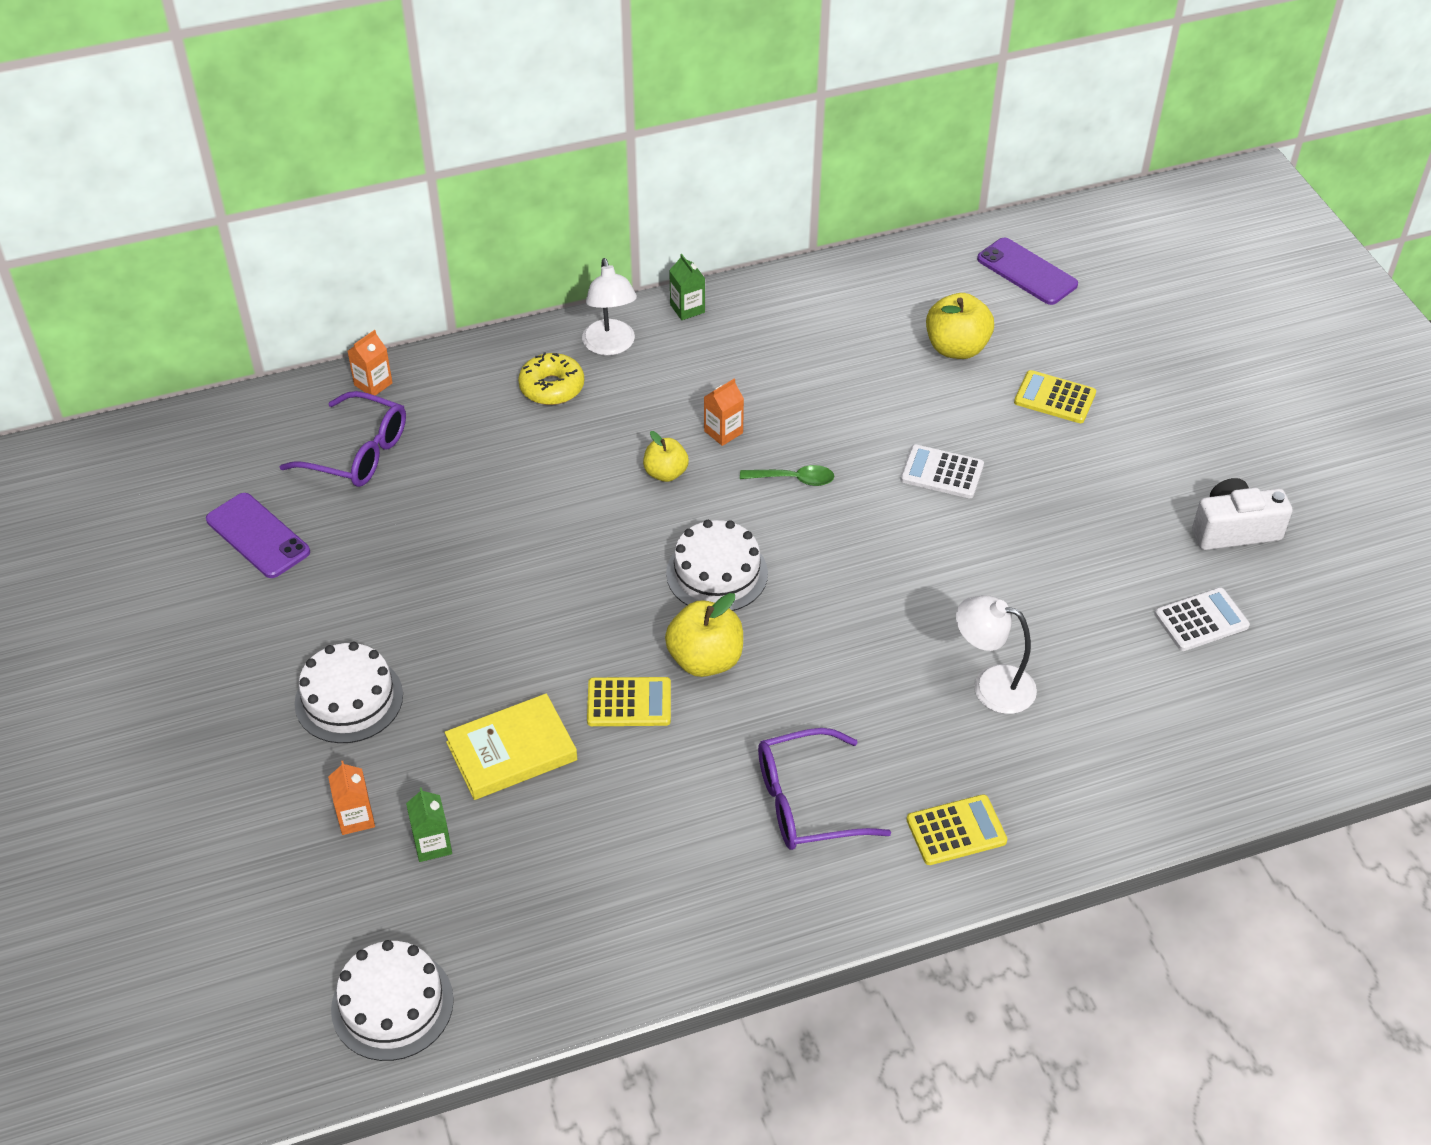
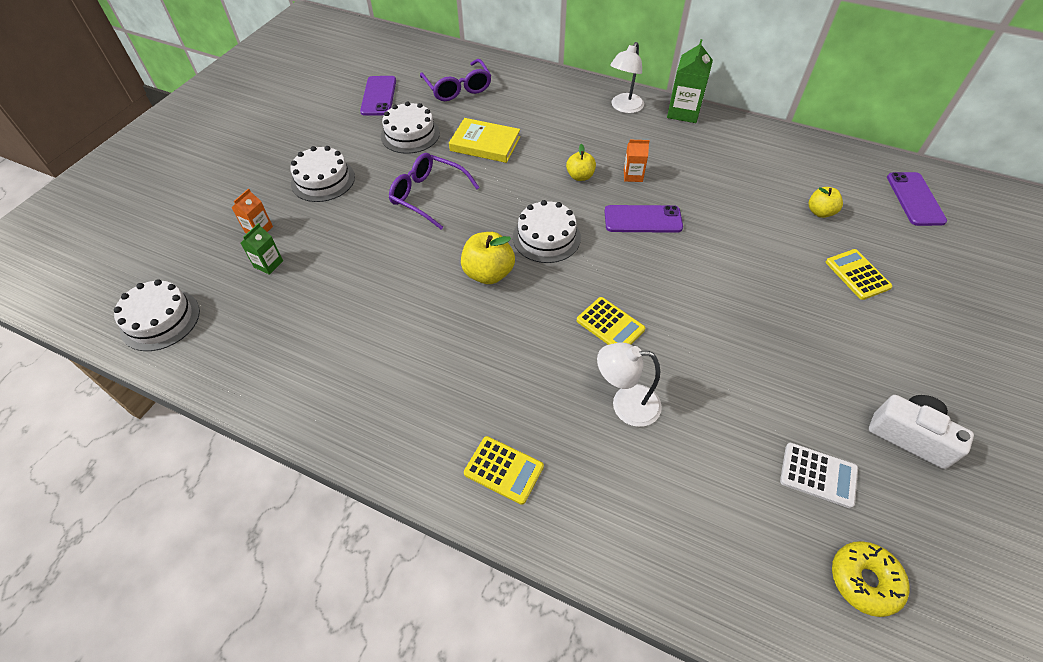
camera: 45 degrees right, 5 degrees up
(373, 384) = (499, 66): orange carton -> none
(381, 560) = (410, 134): none -> white cake
(511, 751) = (351, 249): yellow book -> yellow book (485, 144)
(552, 387) = (574, 109): yellow donut -> yellow donut (864, 580)
(629, 703) = (428, 267): yellow calculator -> yellow calculator (610, 325)
(687, 308) = (683, 112): green carton -> green carton, size x1.74
(794, 479) = (643, 219): green spoon -> purple phone
(806, 802) = (445, 383): purple glasses -> purple glasses (428, 195)
(942, 472) = (734, 269): white calculator -> none
(956, 348) = (820, 212): yellow apple -> yellow apple, size x0.63
(991, 685) = (625, 404): white lamp -> white lamp turned 60 degrees counterclockwise

